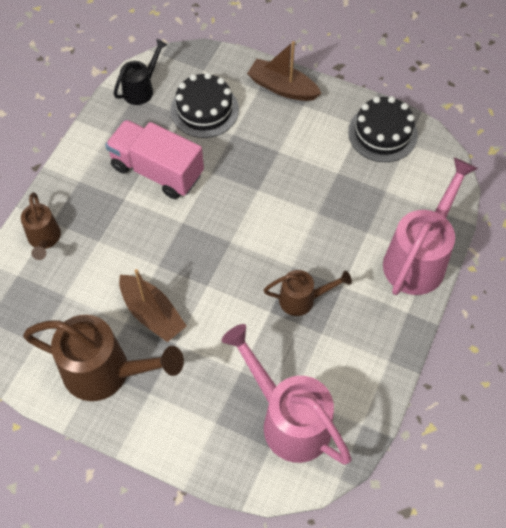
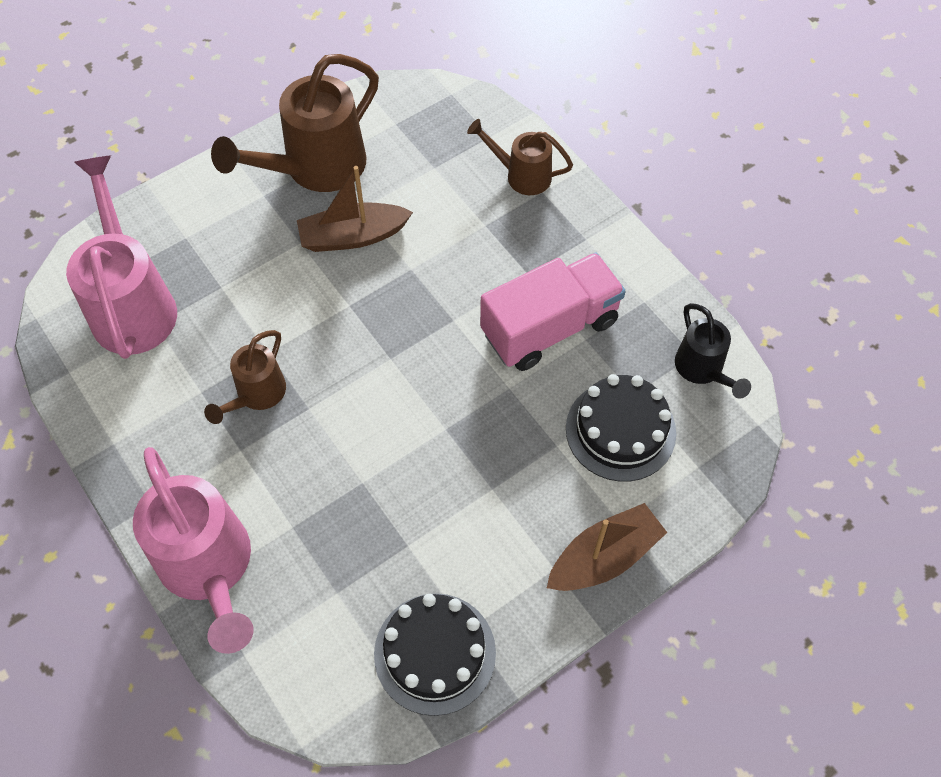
camera: 120 degrees right, 0 degrees up
(289, 420) = (132, 304): pink watering can -> pink watering can turned 90 degrees counterclockwise

